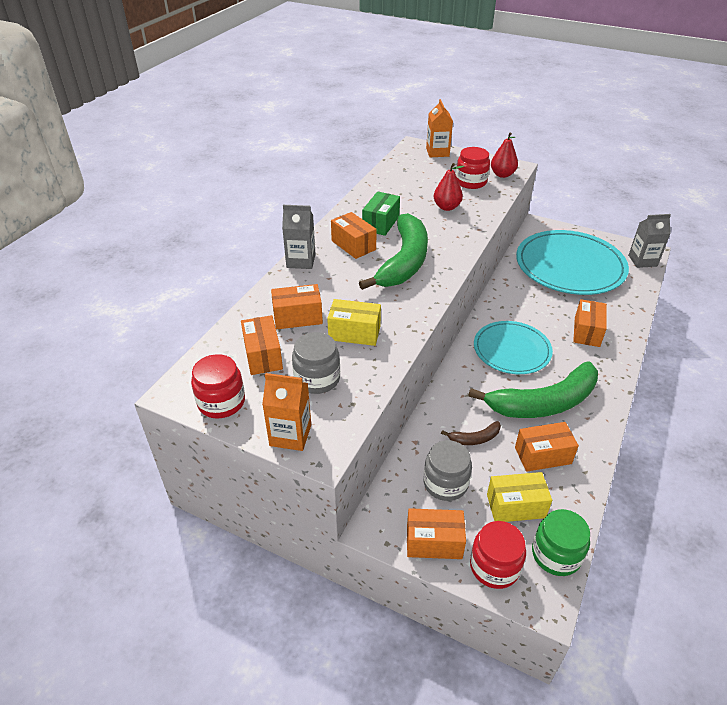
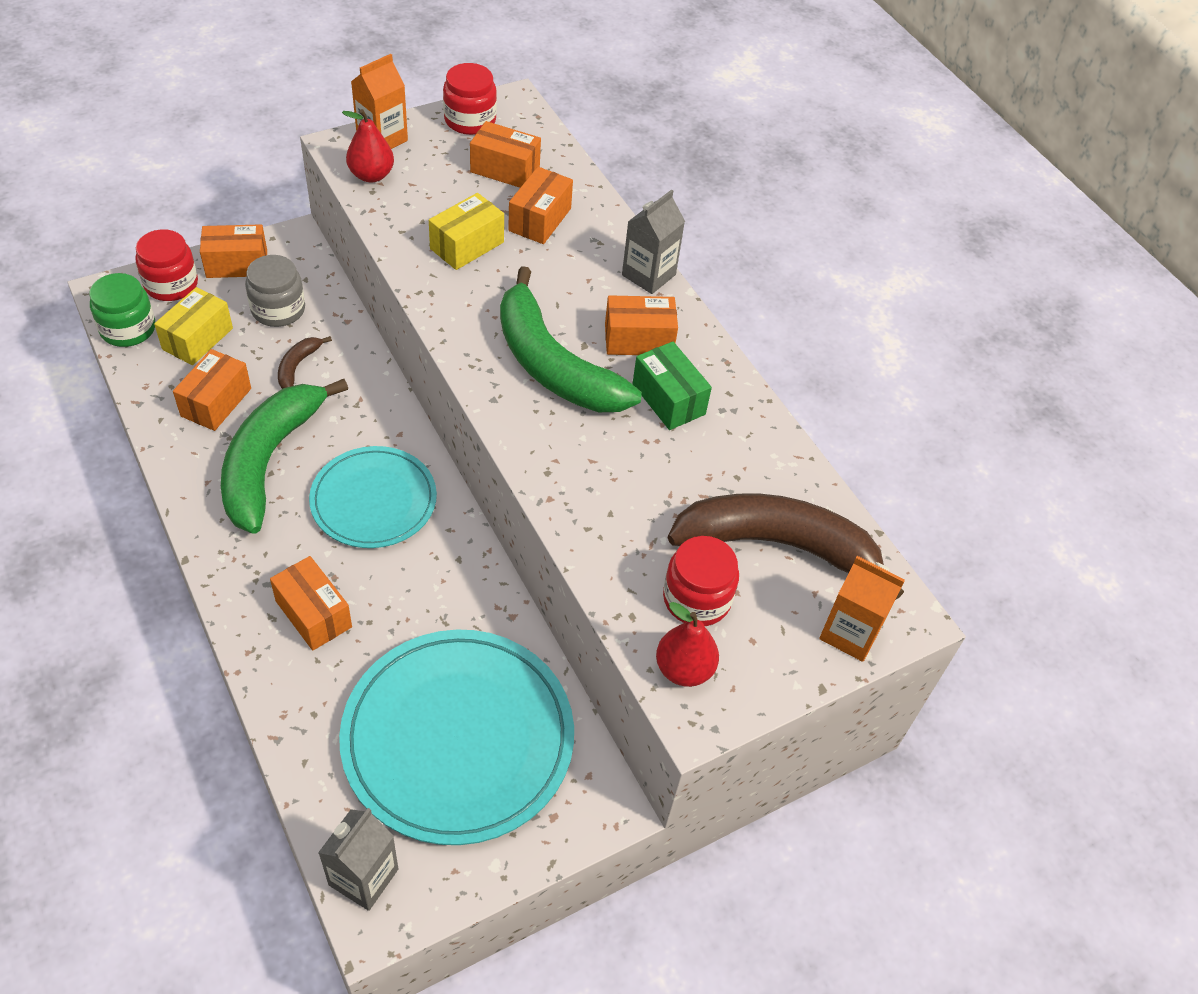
camera: 120 degrees right, 10 degrees up
(317, 379) = (431, 186): grey jar -> none
(421, 175) = (777, 545): none -> brown banana
(434, 542) = (237, 264): orange box -> orange box turned 45 degrees clockwise
(446, 207) = (645, 505): red pear -> red pear (371, 175)

